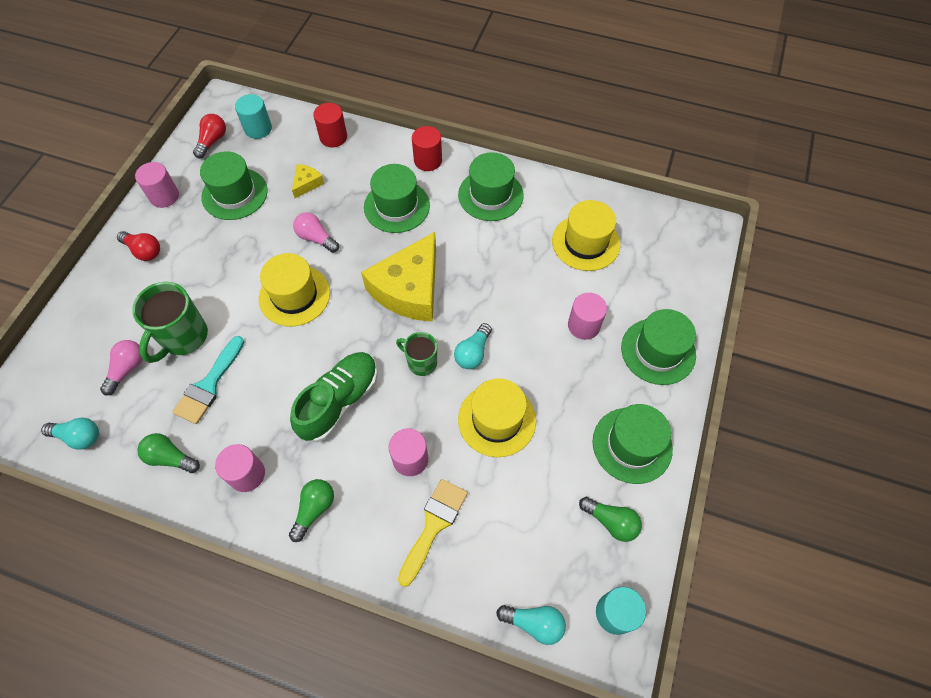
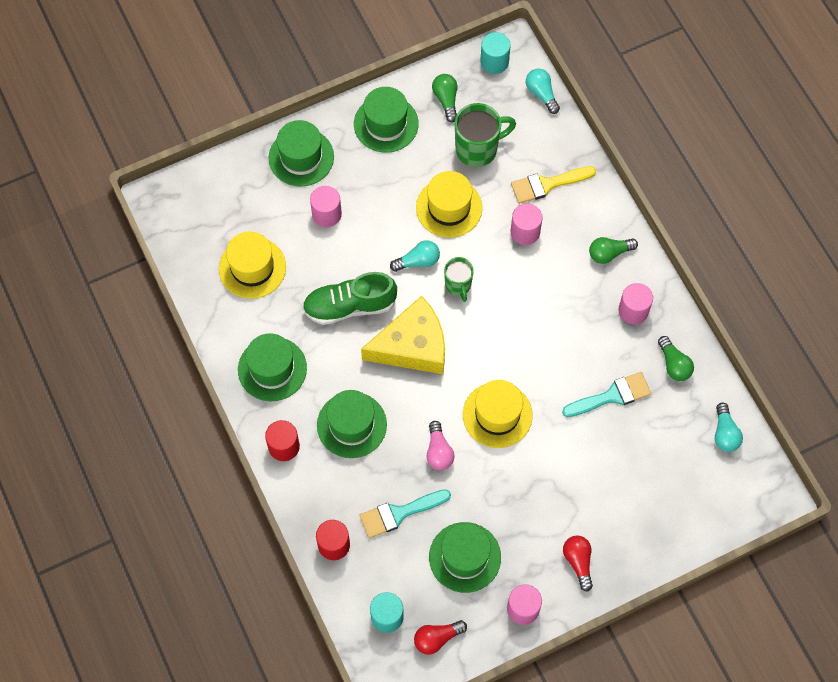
camera: 135 degrees left, 5 degrees up
(79, 437) = (724, 433): turquoise light bulb -> turquoise light bulb turned 150 degrees counterclockwise
(127, 369) = (659, 459): pink light bulb -> none
(183, 337) = (603, 451): green mug -> green mug (478, 149)
(307, 183) = (399, 513): yellow cheese -> turquoise brush
(339, 401) = (535, 306): green shoe -> green shoe (349, 306)

